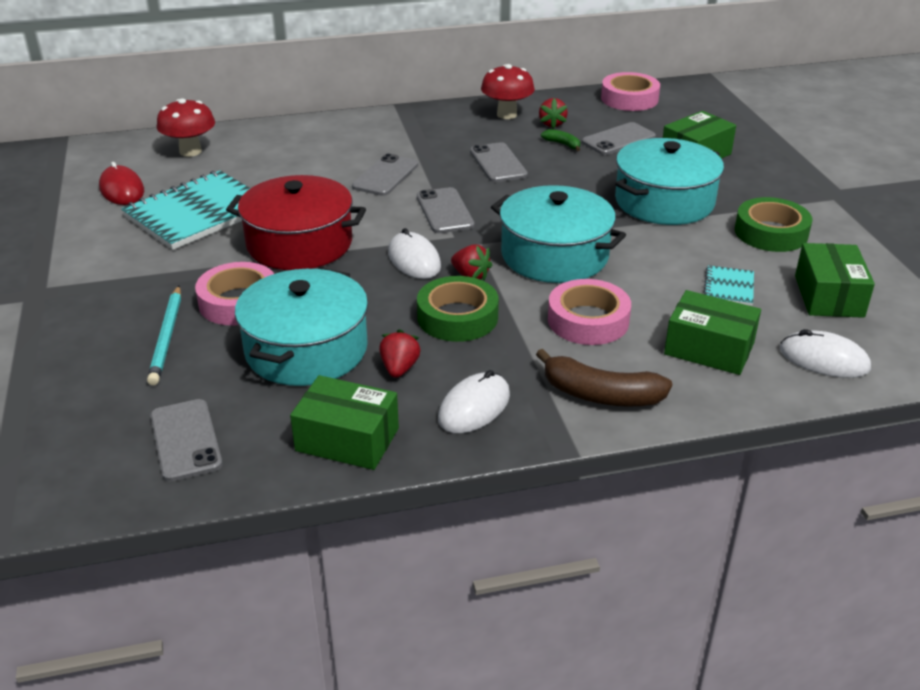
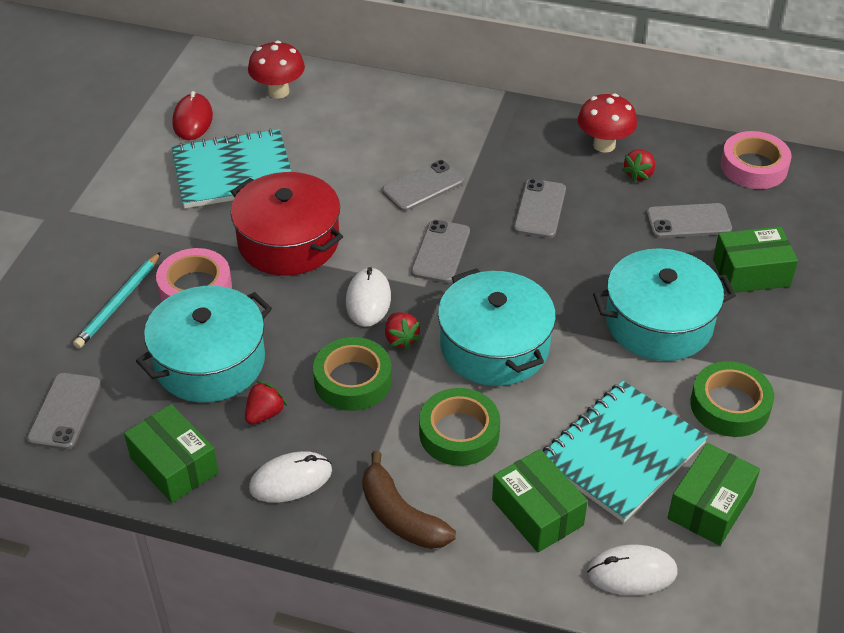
camera: 30 degrees right, 10 degrees up
(562, 144) = (625, 207): green banana -> none
(588, 320) = (459, 433): pink tape -> green tape
(728, 287) = (622, 453): turquoise notebook -> turquoise notebook, size x2.22
(824, 359) = (632, 572): white mouse -> white mouse turned 60 degrees counterclockwise

